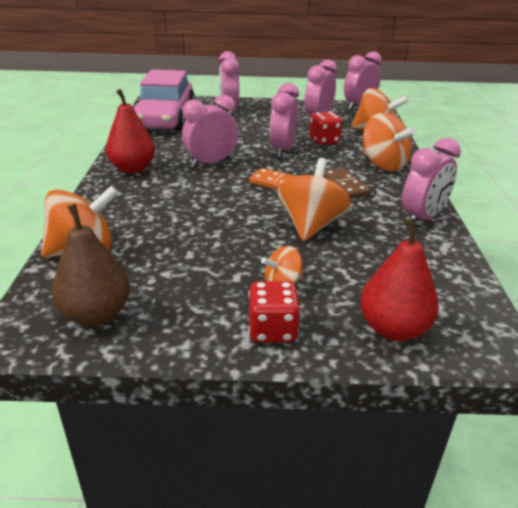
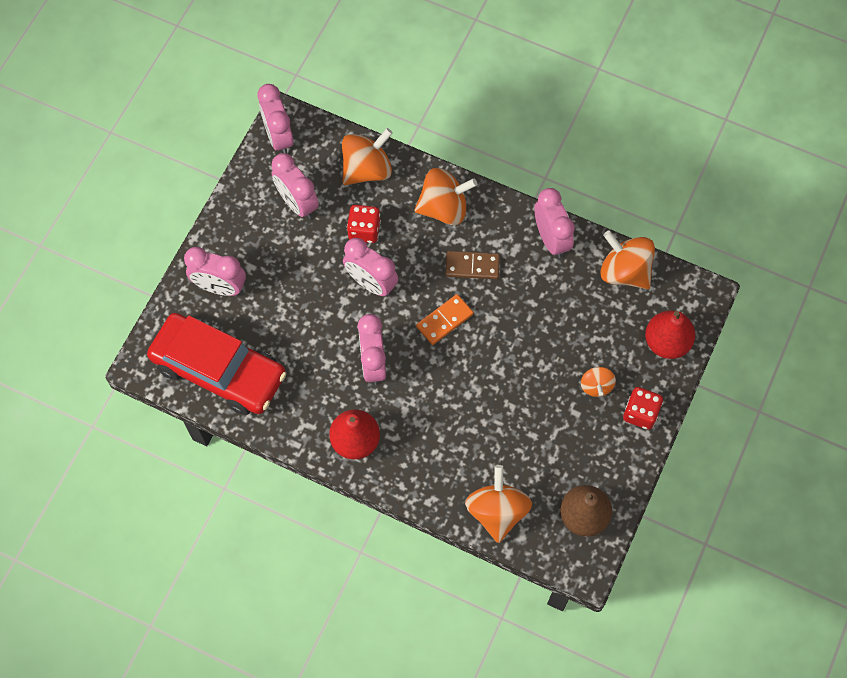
camera: 65 degrees left, 35 degrees up
(165, 118) = (219, 370): pink car -> red car
(311, 225) = (527, 329): orange spinning top -> orange spinning top (624, 271)

